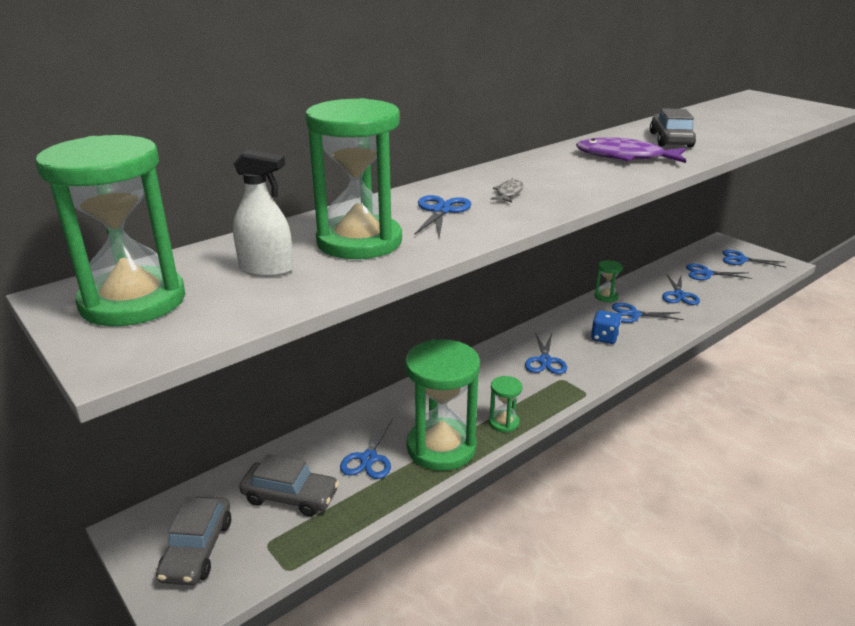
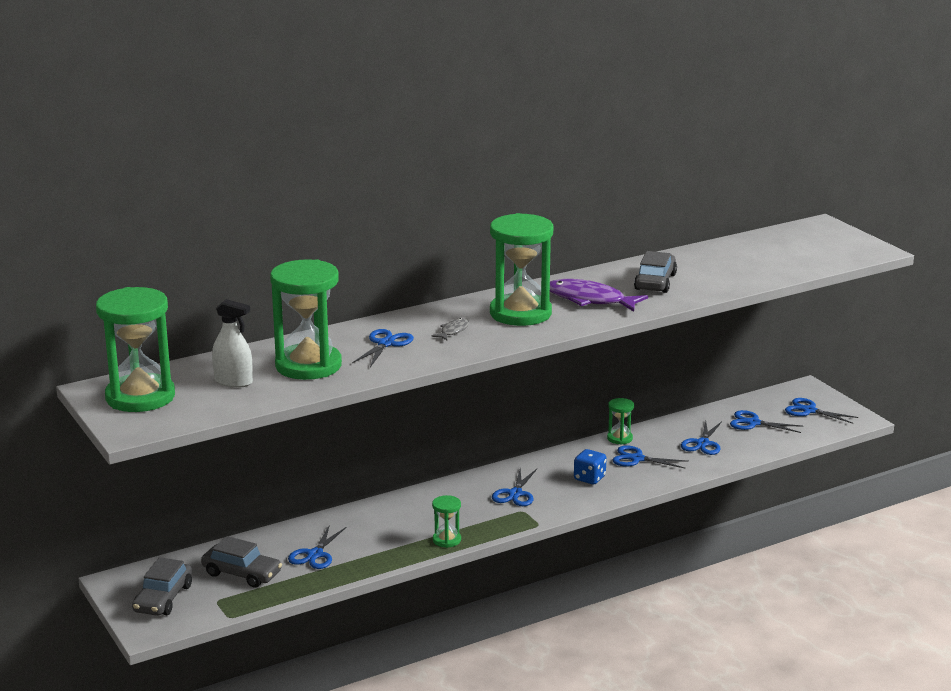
camera: 10 degrees right, 5 degrees down
(441, 447) = (381, 553): green hourglass -> green hourglass (520, 313)

